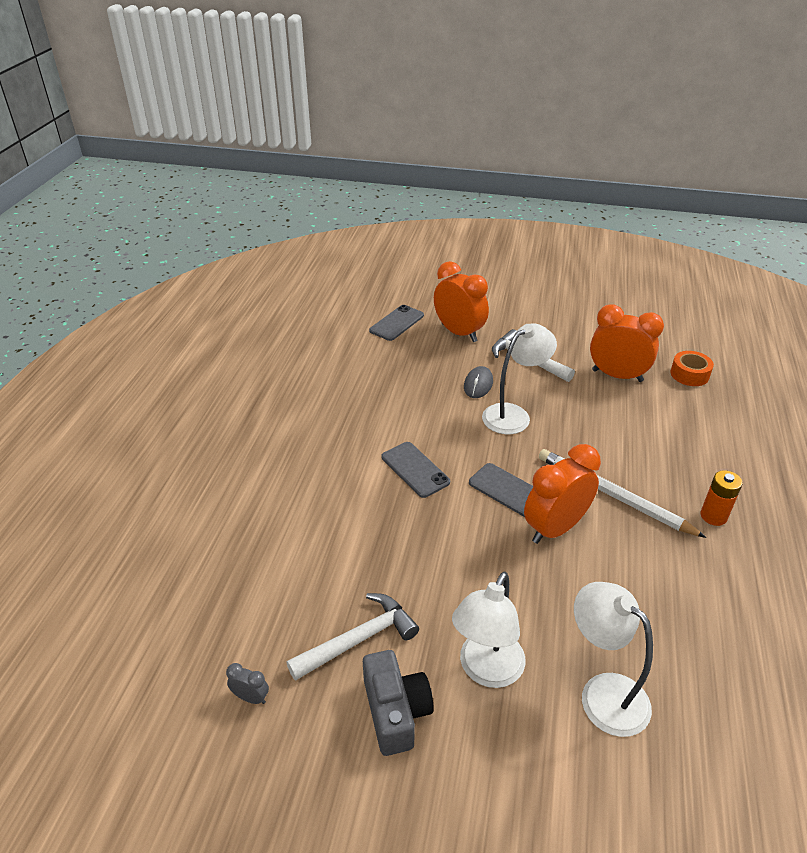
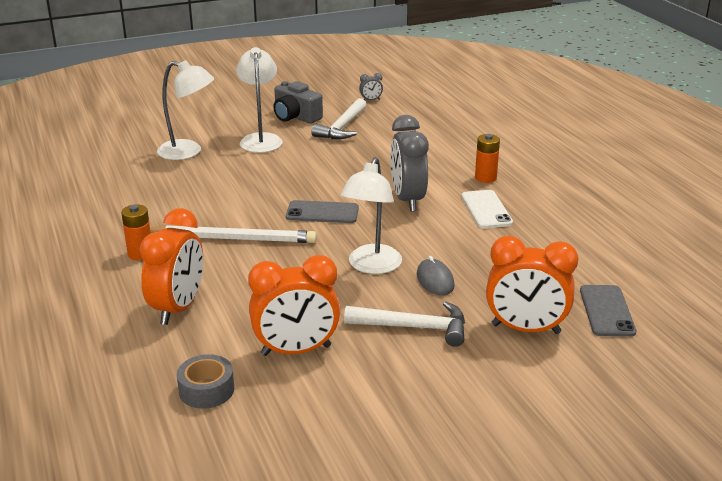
camera: 145 degrees right, 10 degrees down
(313, 463) = (485, 178): none -> orange battery
(363, 427) = (486, 209): none -> white phone
(415, 469) = (407, 200): grey phone -> grey clock
(555, 528) = (267, 204): orange clock -> orange clock (178, 308)
(689, 374) = (206, 390): orange tape -> grey tape

